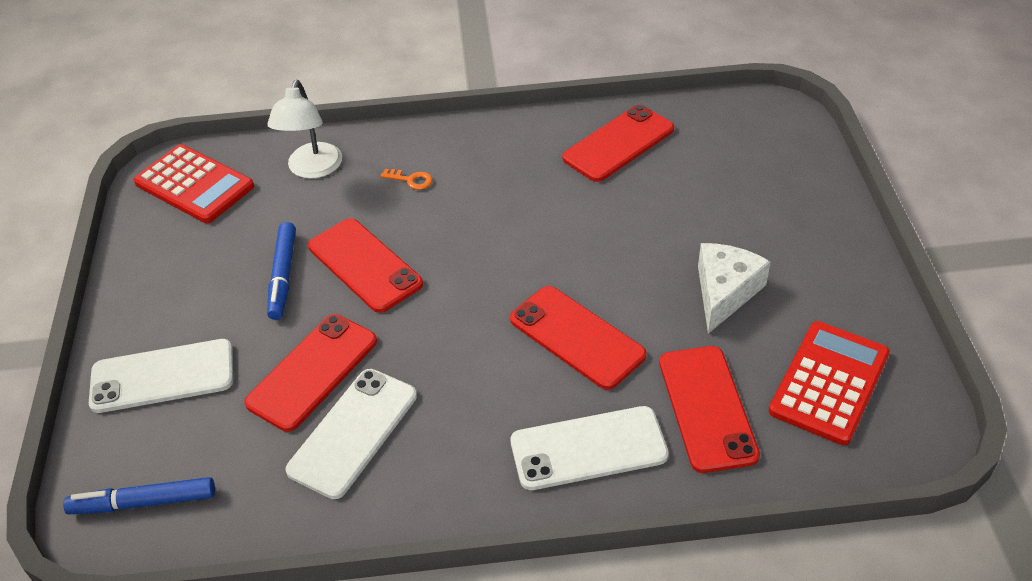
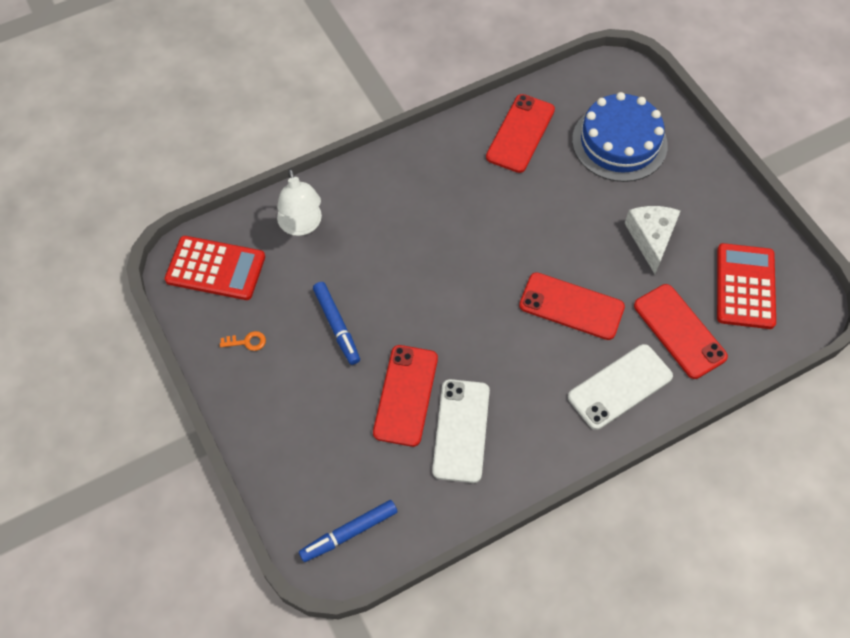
camera: 25 degrees left, 15 degrees up
(162, 376) = (299, 436): white phone -> none
(364, 265) = (392, 297): red phone -> none
(411, 180) = (384, 212): orange key -> orange key (247, 342)
(738, 181) = (619, 142): none -> blue cake

